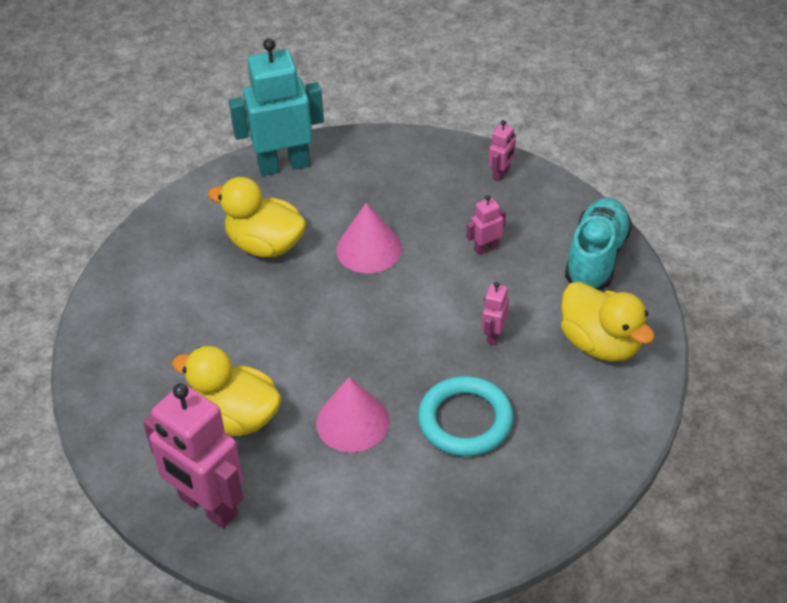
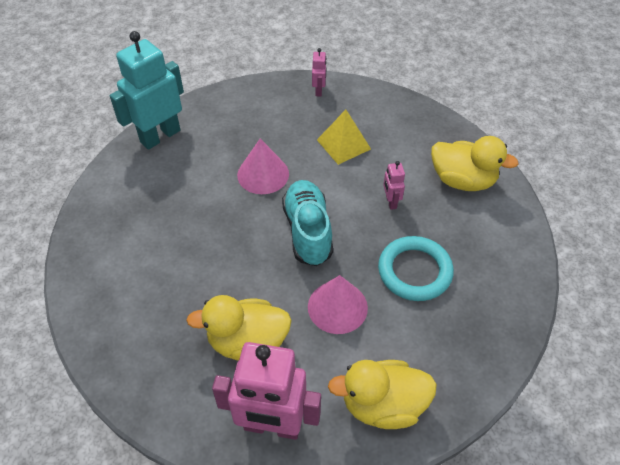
camera: 30 degrees left, 5 degrees up
(265, 245) = (183, 199): yellow duck -> yellow duck (383, 405)
(486, 248) = (343, 144): pink robot -> yellow pyramid
(596, 257) = (418, 124): turquoise shoe -> turquoise shoe (308, 231)

